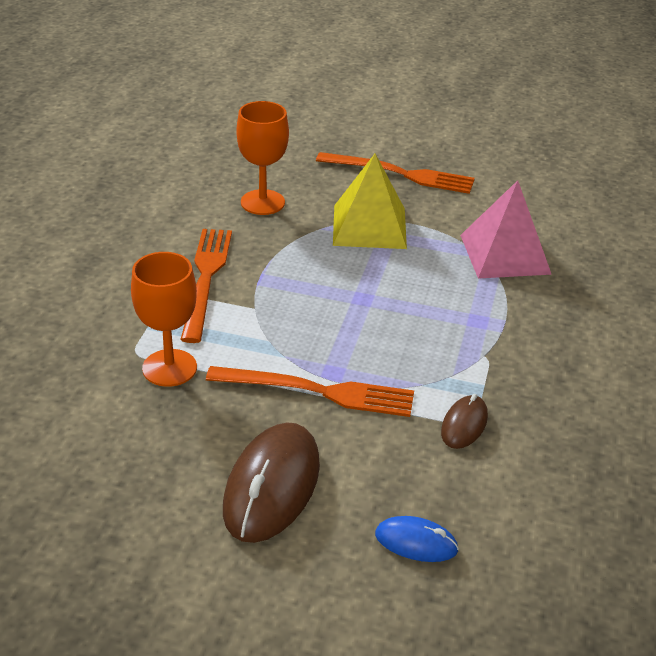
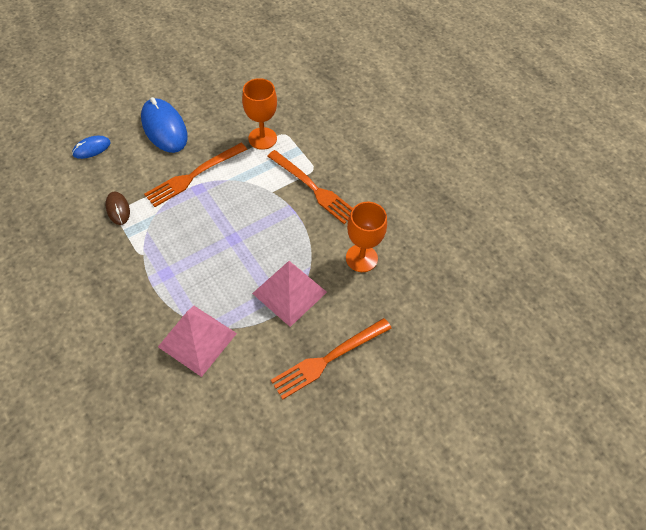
camera: 130 degrees right, 20 degrees up
(272, 486) = (164, 128): brown mouse -> blue mouse
(369, 226) = (289, 292): yellow pyramid -> pink pyramid

